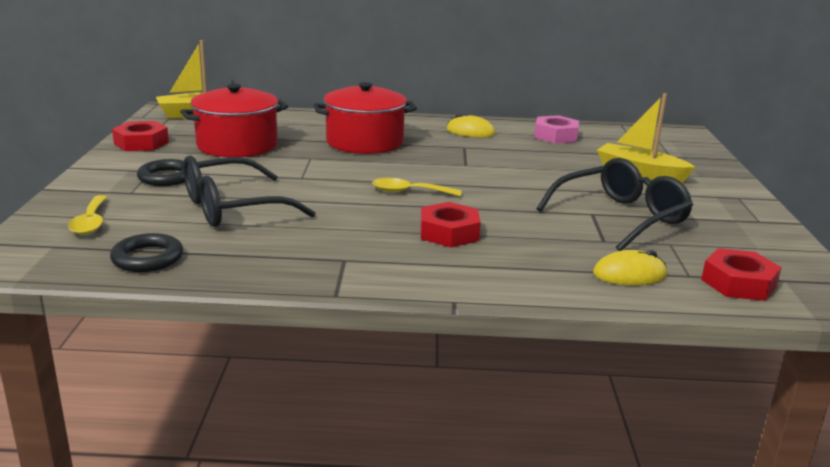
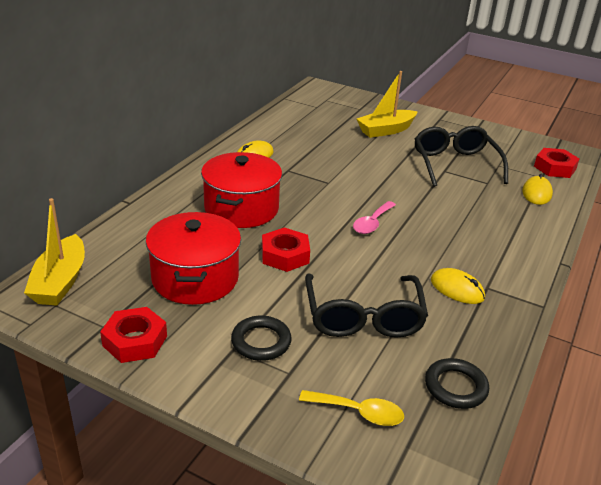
camera: 65 degrees left, 10 degrees up
(323, 244) = (457, 289): none -> yellow mouse
(409, 192) = (372, 223): yellow spoon -> pink spoon
(449, 233) = (456, 231): red nut -> red nut (285, 255)
(556, 136) = (291, 128): pink nut -> none

